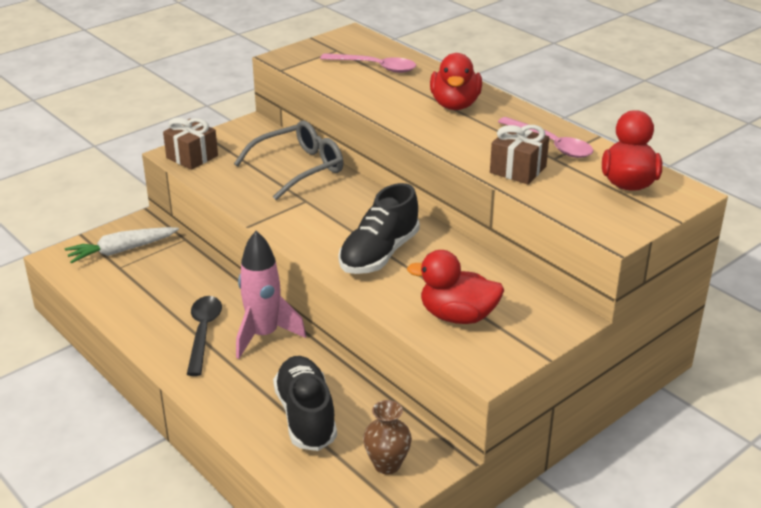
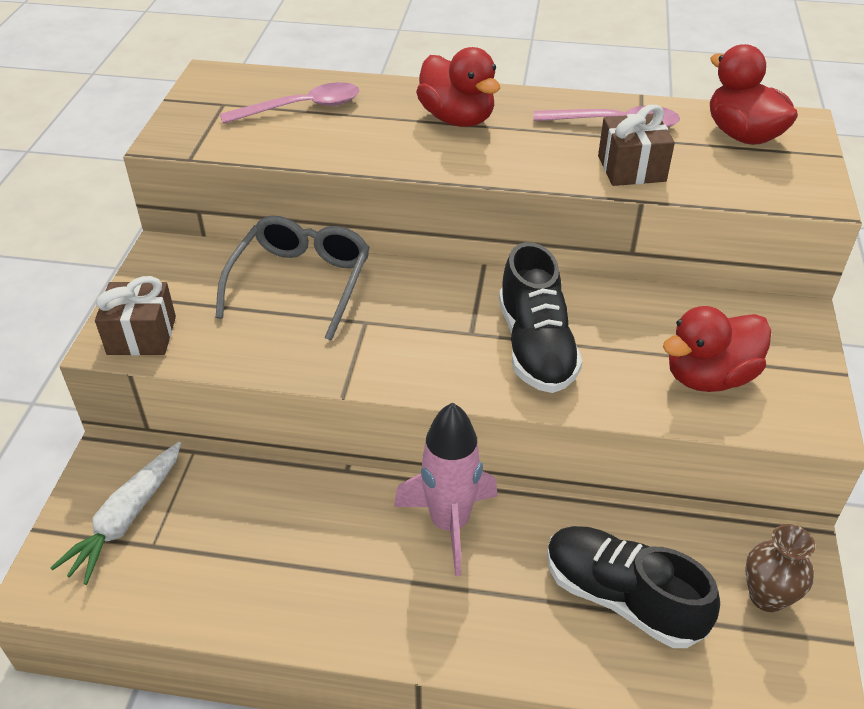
camera: 40 degrees left, 10 degrees up
(203, 333) = (377, 568): black spoon -> none

